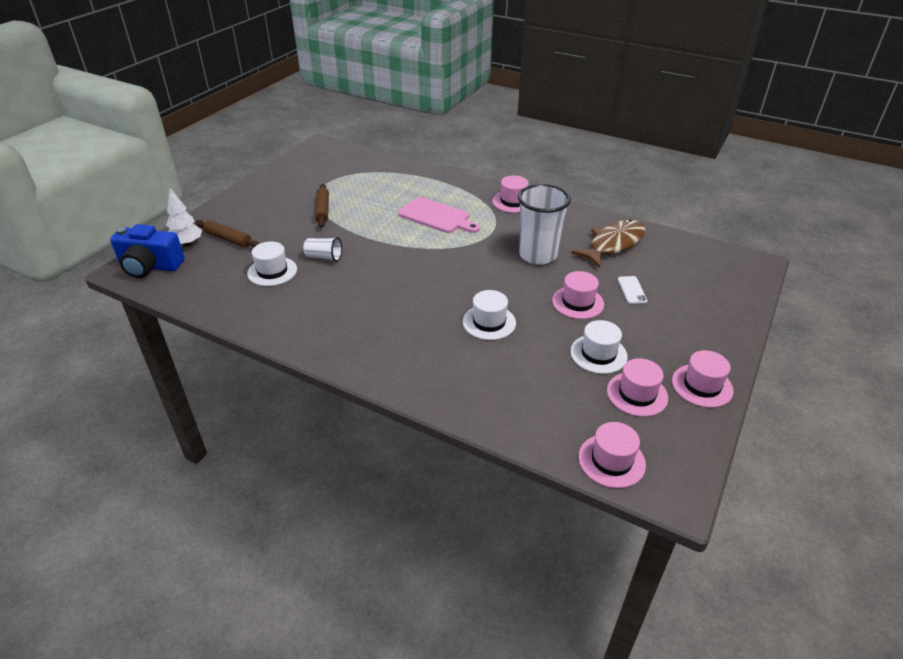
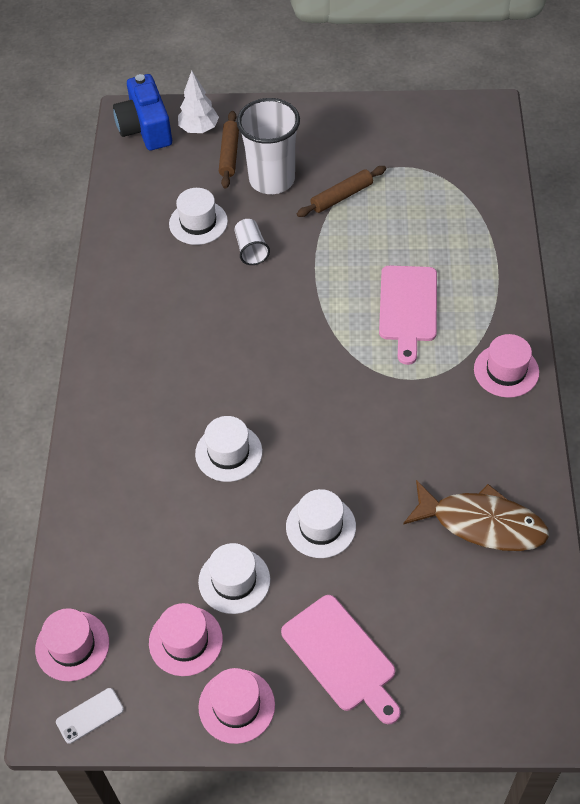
camera: 65 degrees right, 15 degrees up
(537, 255) = (395, 448): white cup -> white cup (272, 180)
(578, 302) = (320, 526): pink hat -> white hat
(632, 290) = (385, 578): white phone -> white phone (90, 715)
(682, 326) = (341, 657): none -> pink cutting board

